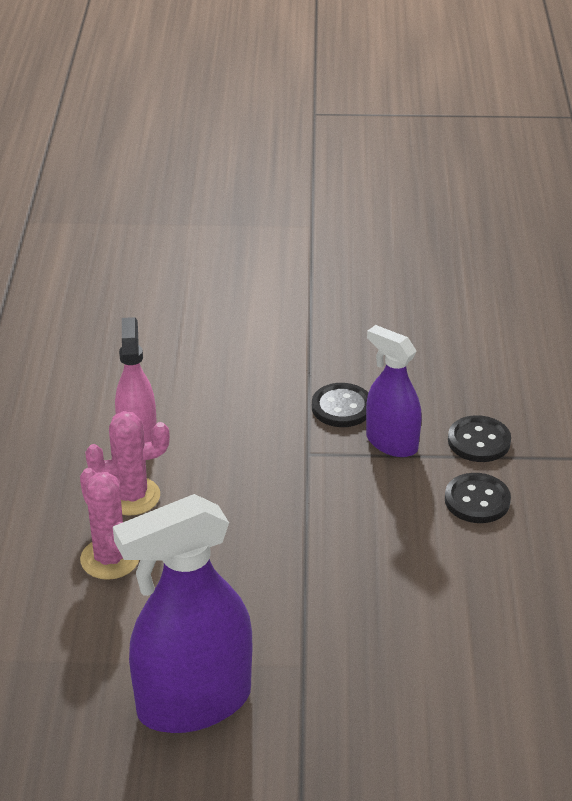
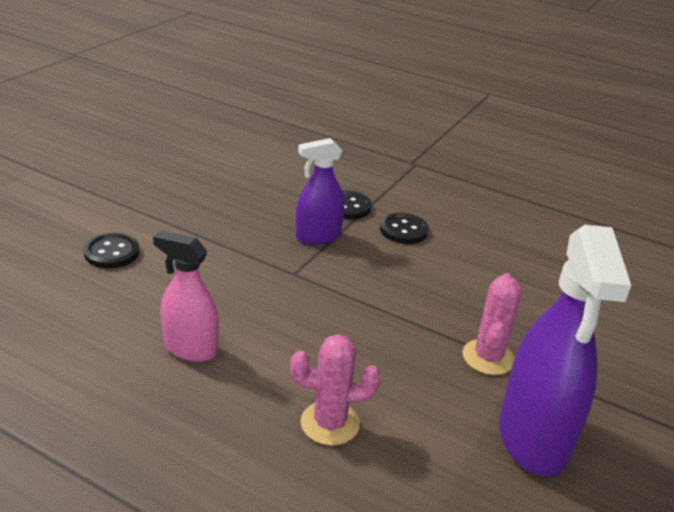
camera: 65 degrees left, 5 degrees down
(132, 496) = (261, 380): pink cactus -> pink cactus (488, 357)
(341, 407) = (259, 240): black button -> black button (112, 252)

